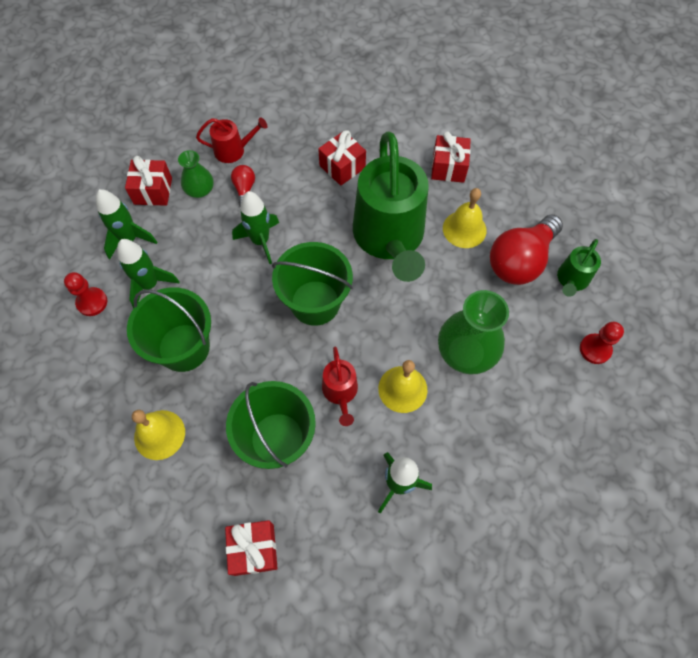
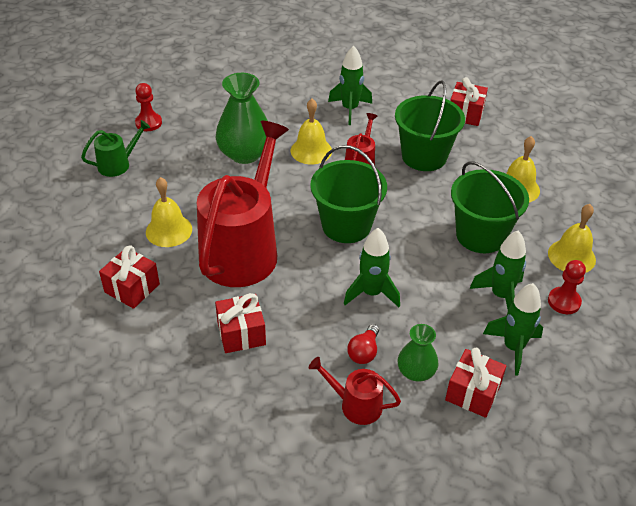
camera: 155 degrees left, 20 degrees down
(89, 359) = (571, 256): none -> yellow bell
(389, 237) = (243, 249): green watering can -> red watering can
(520, 260) = (144, 191): red light bulb -> none

